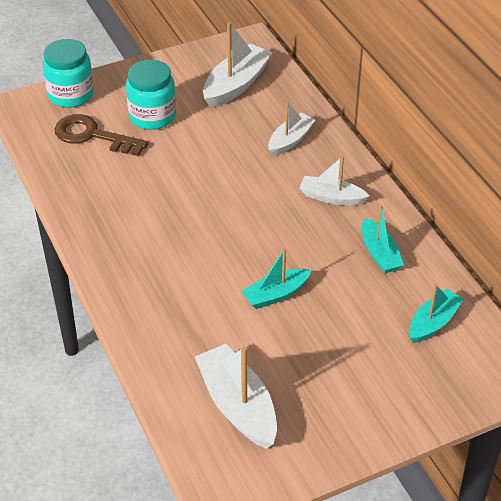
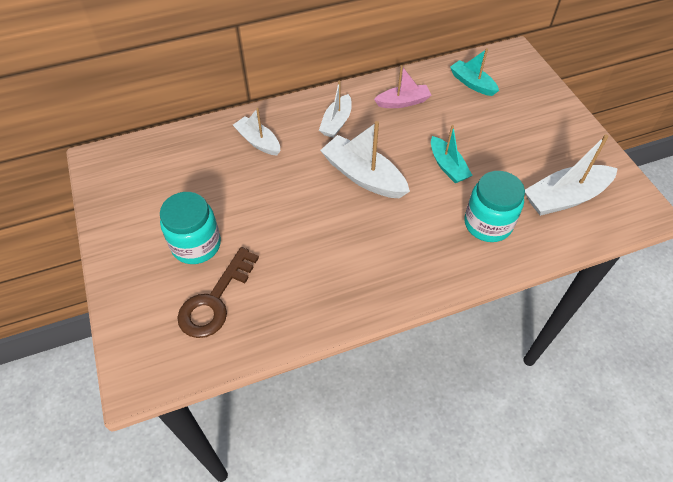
camera: 85 degrees left, 10 degrees up
(71, 95) = (135, 323): turquoise jar -> turquoise jar (488, 224)
(236, 85) = (165, 174): white boat -> white boat (363, 176)
(379, 254) = (403, 102): turquoise boat -> pink boat

